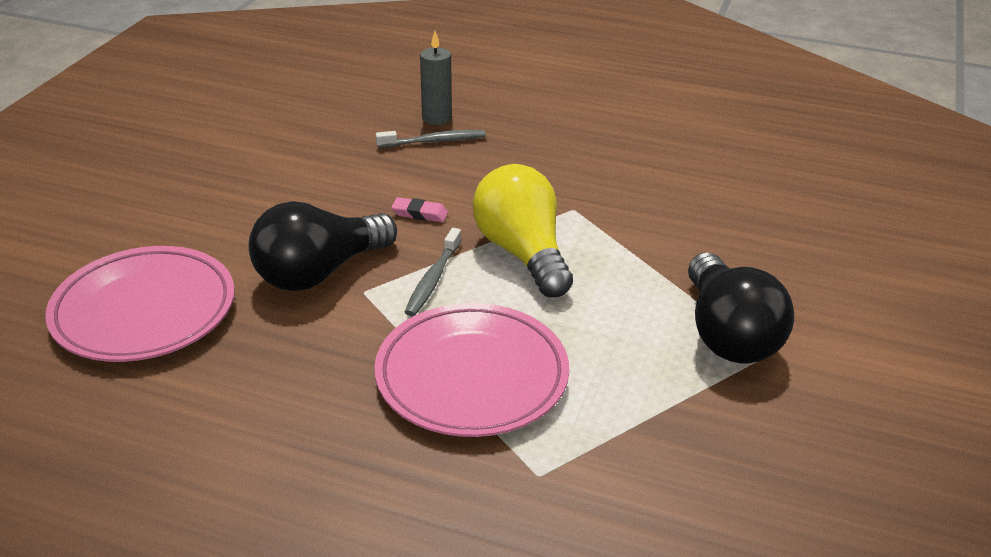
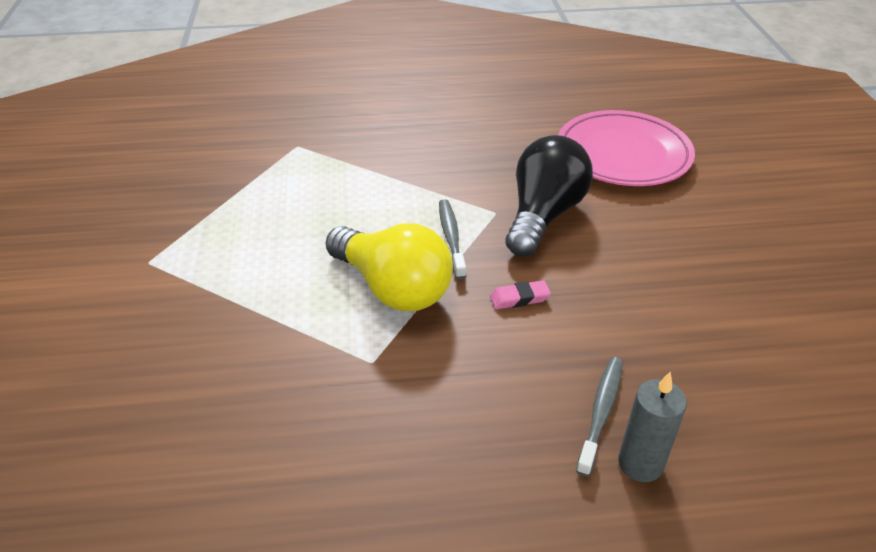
camera: 155 degrees right, 5 degrees up
(434, 141) = (601, 412): grey toothbrush -> grey toothbrush turned 150 degrees clockwise
(472, 376) = (370, 181): pink plate -> none
(728, 334) = (182, 268): black light bulb -> none

